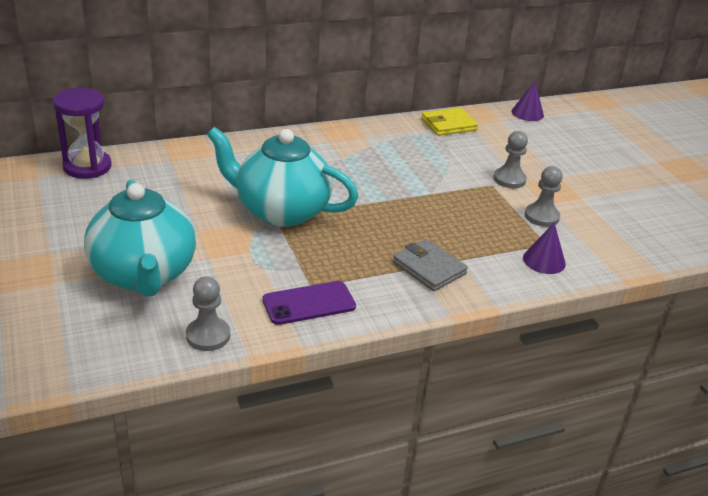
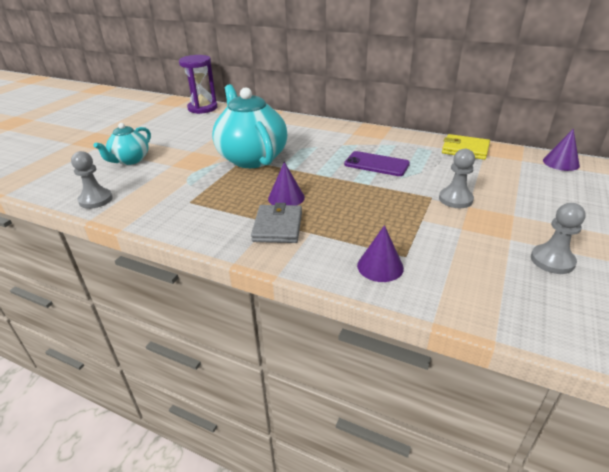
camera: 50 degrees right, 0 degrees up
(144, 275) = (130, 160): turquoise teapot -> turquoise teapot, size x0.55
(309, 303) = (170, 210): purple phone -> purple phone (376, 164)
(389, 238) = (286, 198): none -> purple cone
(541, 216) = (438, 235): grey pawn -> grey pawn (552, 260)

